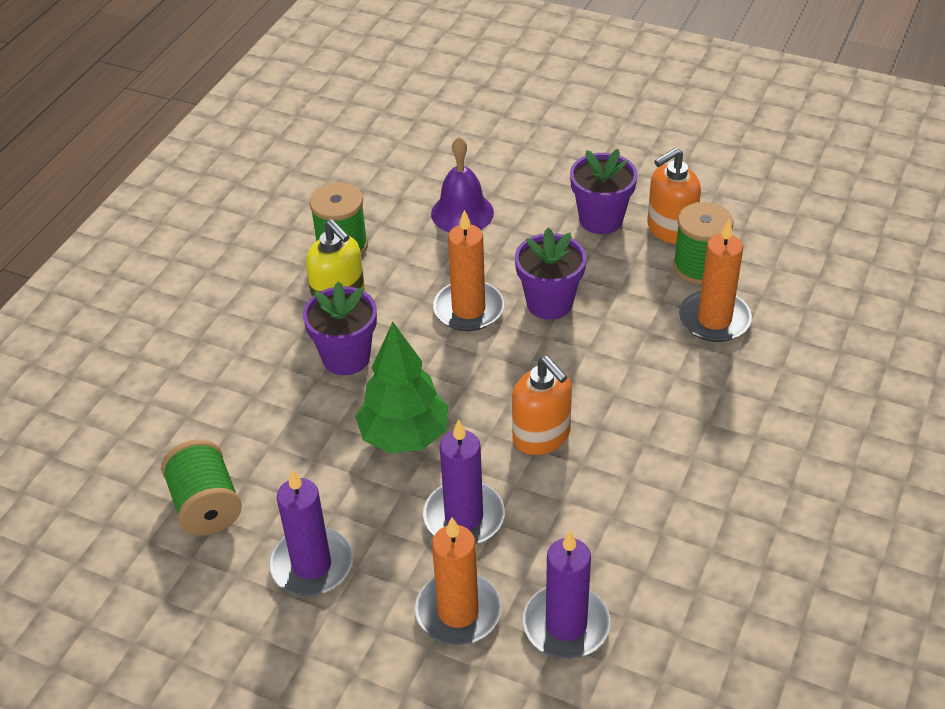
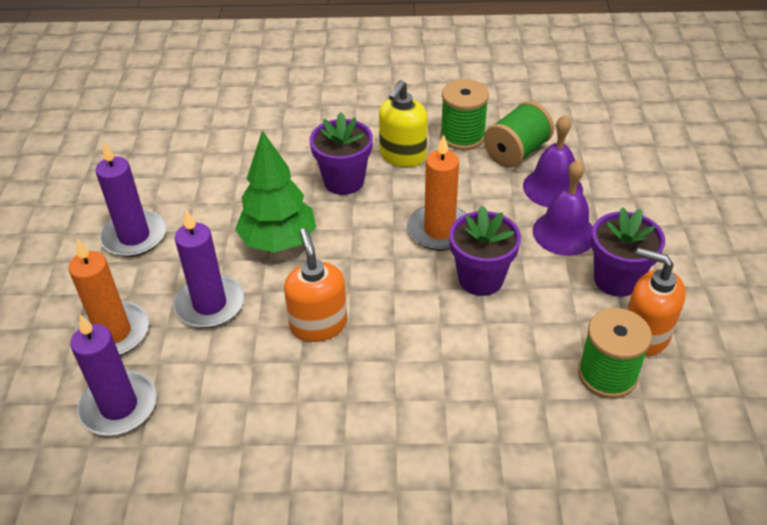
camera: 65 degrees right, 0 degrees up
(206, 506) = (169, 166): green spool -> green spool (516, 152)
(525, 228) = (564, 233): none -> purple bell
(541, 436) = (318, 324): orange soap dispenser -> orange soap dispenser turned 135 degrees clockwise
(714, 319) = (539, 408): orange candle -> none

